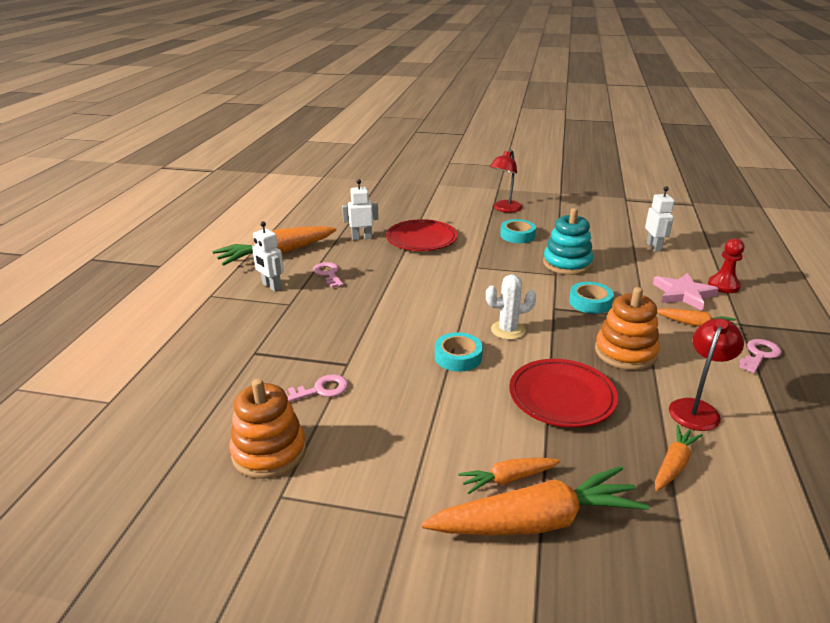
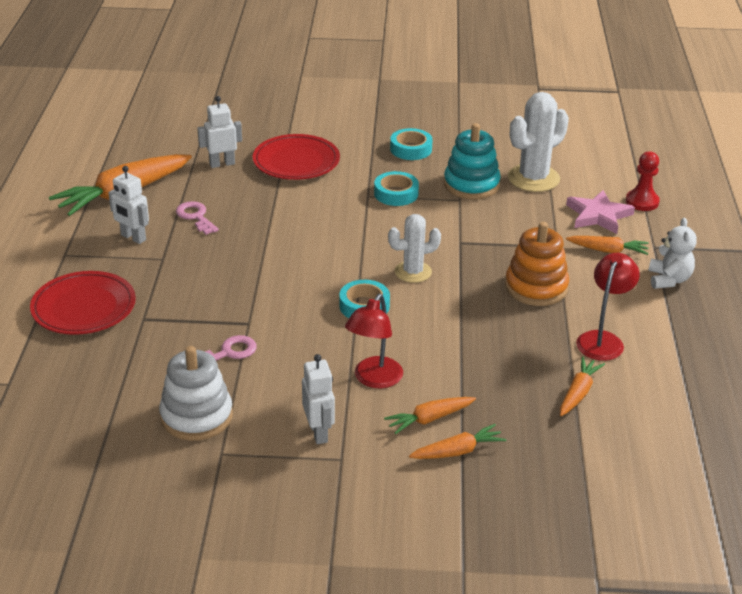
camera: 10 degrees left, 5 degrees up
(269, 452) = (196, 416): orange stacking toy -> white stacking toy
(504, 209) = (391, 111): red lamp -> red lamp (374, 379)
(536, 521) = (458, 451): orange carrot -> orange carrot, size x0.51
(561, 397) = (473, 339): red plate -> red plate (84, 308)
(590, 302) = (498, 232): turquoise tape -> turquoise tape (396, 194)
(622, 262) = (533, 178): none -> white cactus
(654, 247) = (569, 155): white robot -> white robot (319, 432)
(759, 355) = (669, 280): pink key -> white teddy bear

